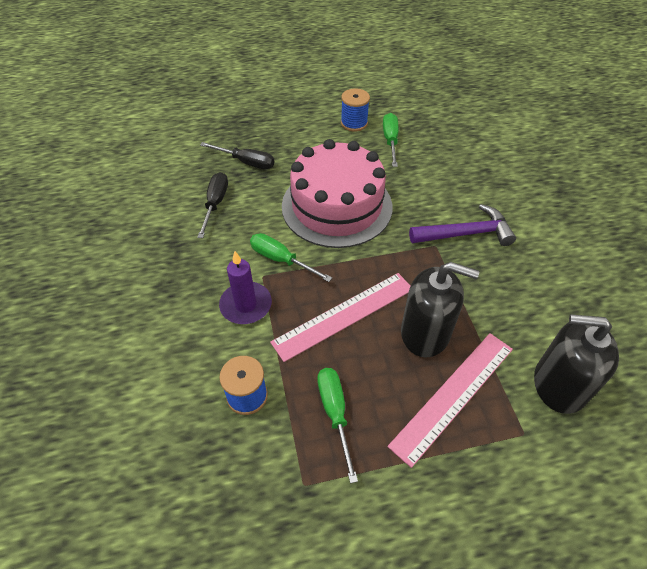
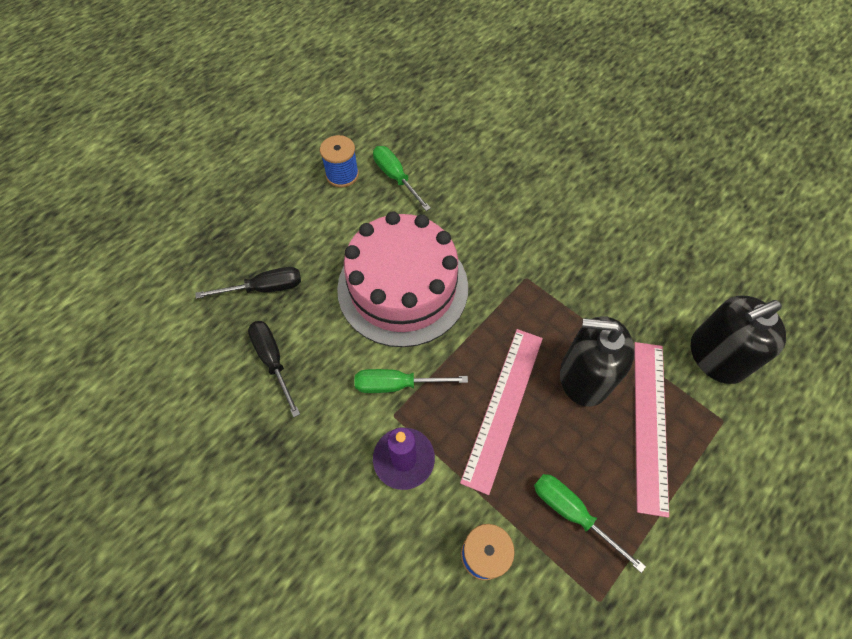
camera: 35 degrees left, 10 degrees up
(425, 332) = (584, 377): black soap dispenser -> black soap dispenser turned 150 degrees counterclockwise
(465, 233) = (542, 248): purple hammer -> none

